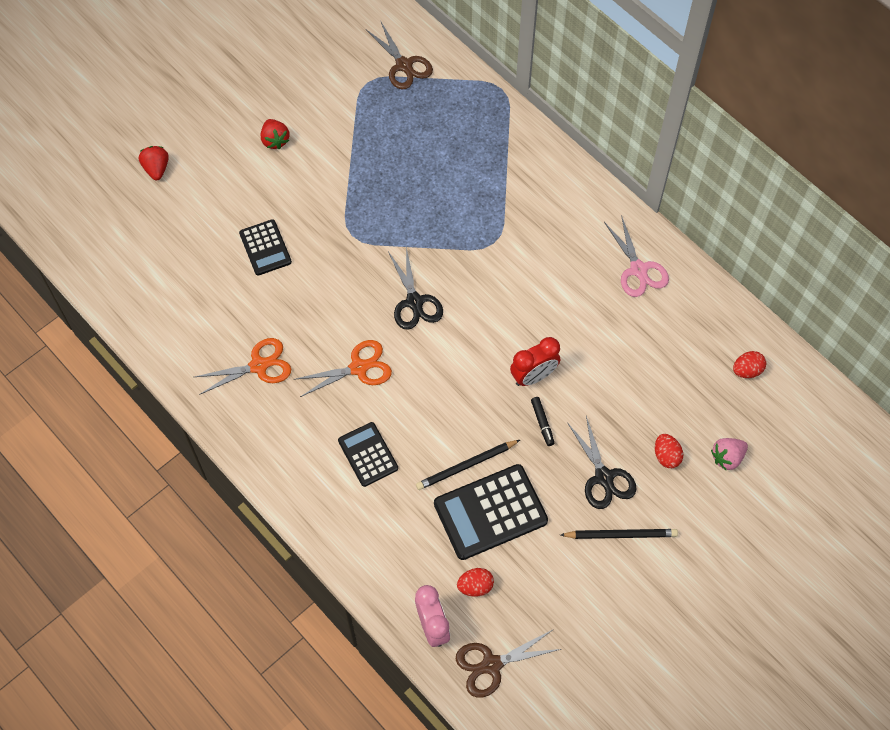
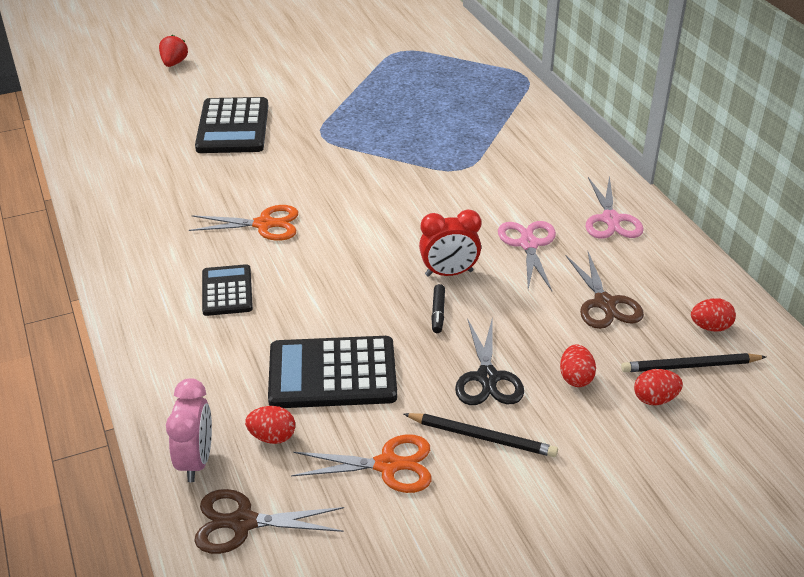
camera: 20 degrees right, 25 degrees down
(259, 366) = (165, 201): orange scissors -> orange scissors (388, 465)
(265, 248) = (233, 127): black calculator -> black calculator, size x1.66
(275, 140) = (291, 67): red strawberry -> none
(404, 65) = (440, 47): brown scissors -> brown scissors (604, 303)
(414, 302) = (353, 191): black scissors -> none
(466, 466) = (329, 327): black pencil -> black pencil (690, 366)
(583, 321) = (528, 244): none -> pink scissors
(727, 457) = (655, 399): pink strawberry -> red egg

